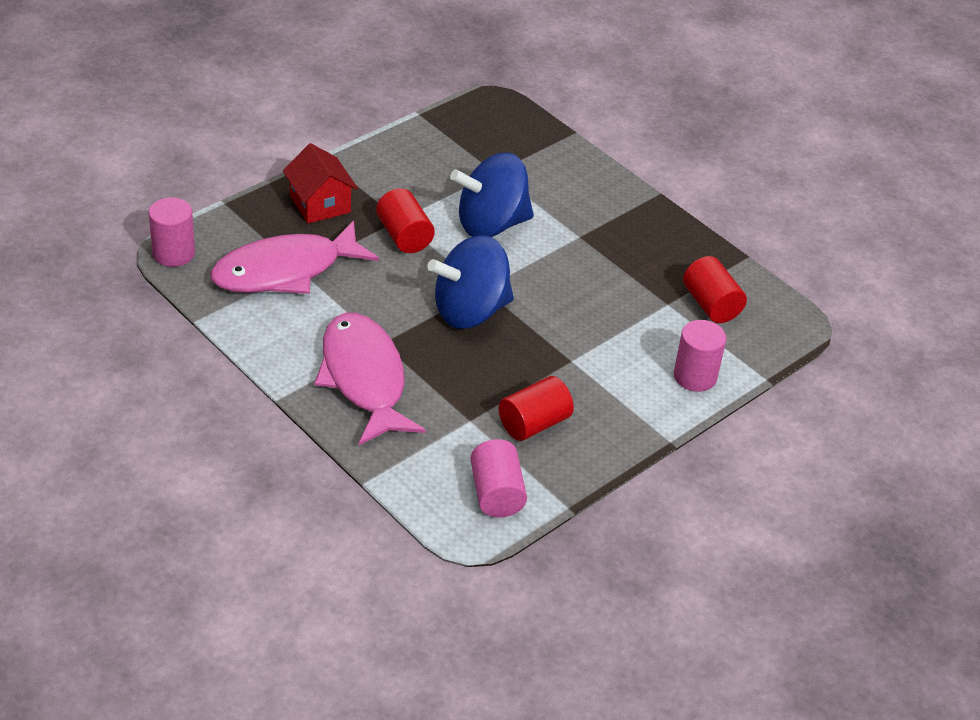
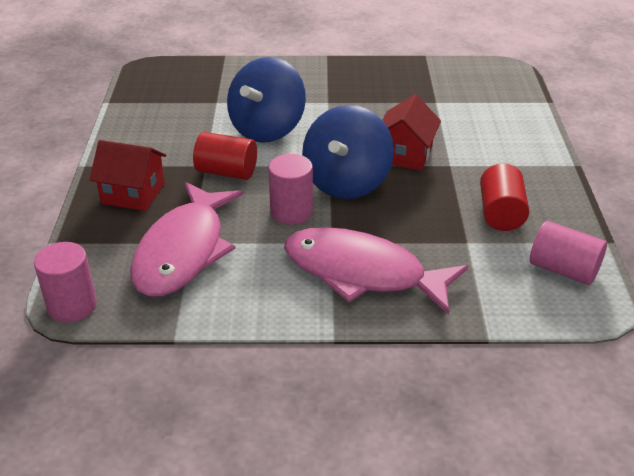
camera: 45 degrees left, 5 degrees down
(554, 325) = (405, 154): none -> red house
(695, 376) = (518, 125): pink cylinder -> pink cylinder (291, 212)
(711, 305) = (455, 87): red cylinder -> none

